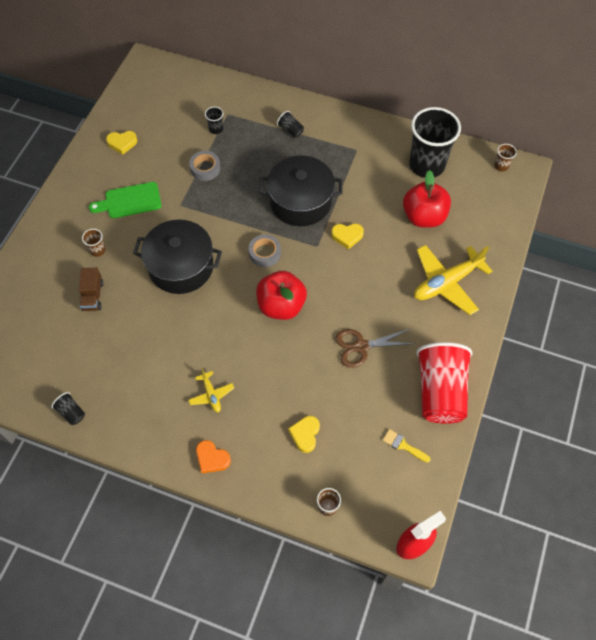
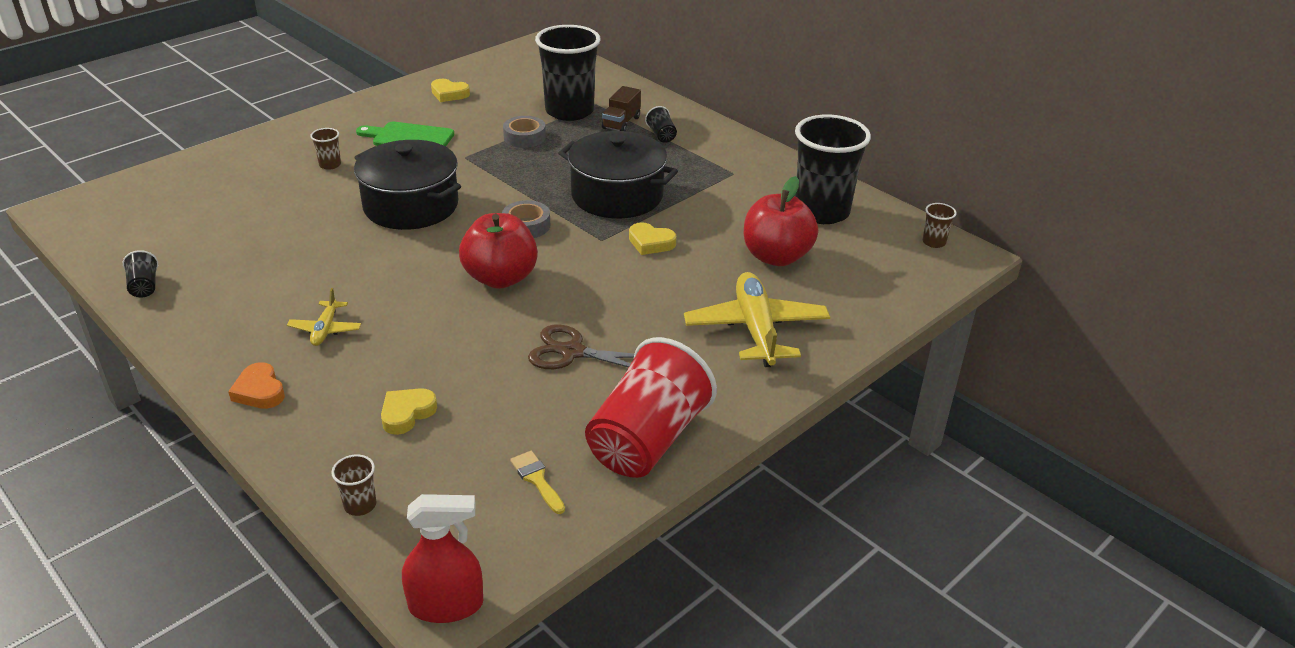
camera: 25 degrees right, 25 degrees down
(93, 296) = (283, 198): brown truck -> brown truck (621, 123)
(216, 129) = (569, 111): black cup -> black cup, size x2.48
(446, 283) = (756, 329): yellow plane -> yellow plane turned 90 degrees clockwise

